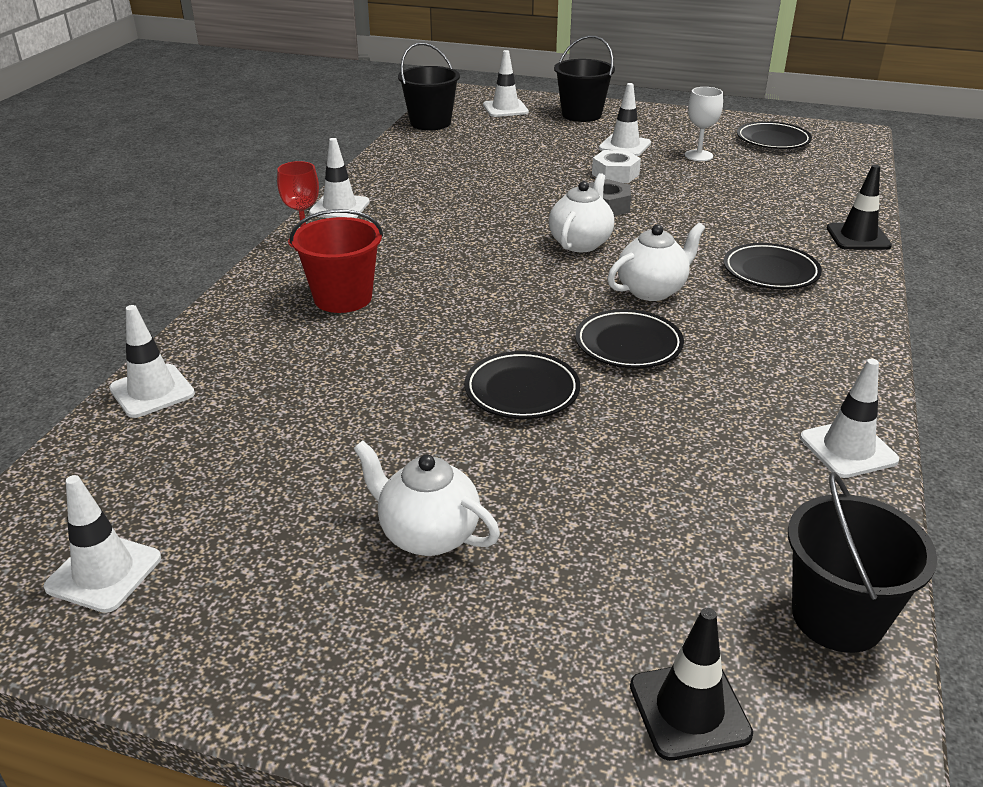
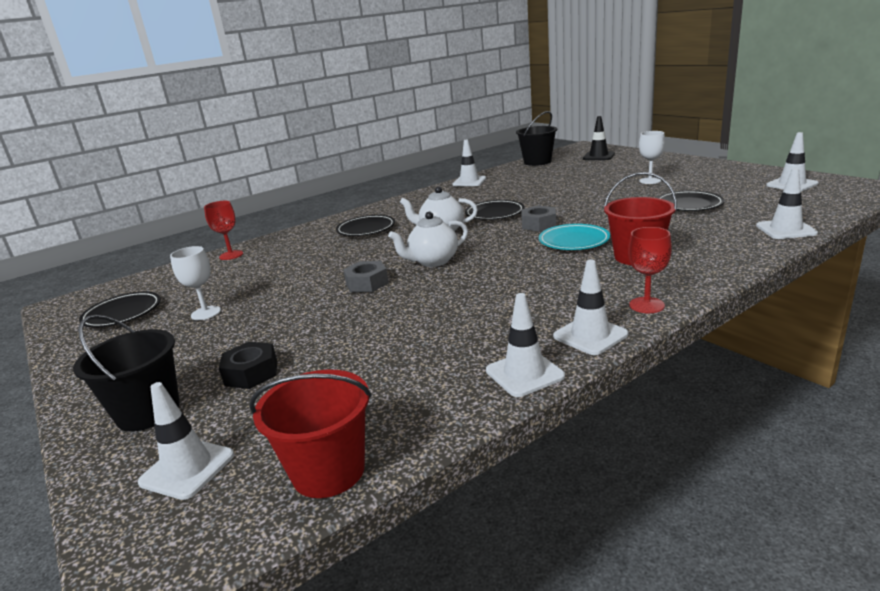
camera: 140 degrees left, 10 degrees down
(428, 535) = (650, 181): white teapot -> white goblet
(430, 123) = (328, 471): black bucket -> red bucket
(441, 308) = (574, 241): none -> turquoise plate
(522, 391) = (569, 206): black plate -> black plate (689, 205)
(525, 332) = (539, 224): none -> grey nut
(561, 138) = (251, 373): none -> black nut
(615, 174) = (302, 311): white nut -> none
(624, 146) = (226, 342): white traffic cone -> white traffic cone (524, 373)
(847, 202) = (231, 255): none -> red goblet
(858, 237) = (284, 236): black traffic cone -> none

